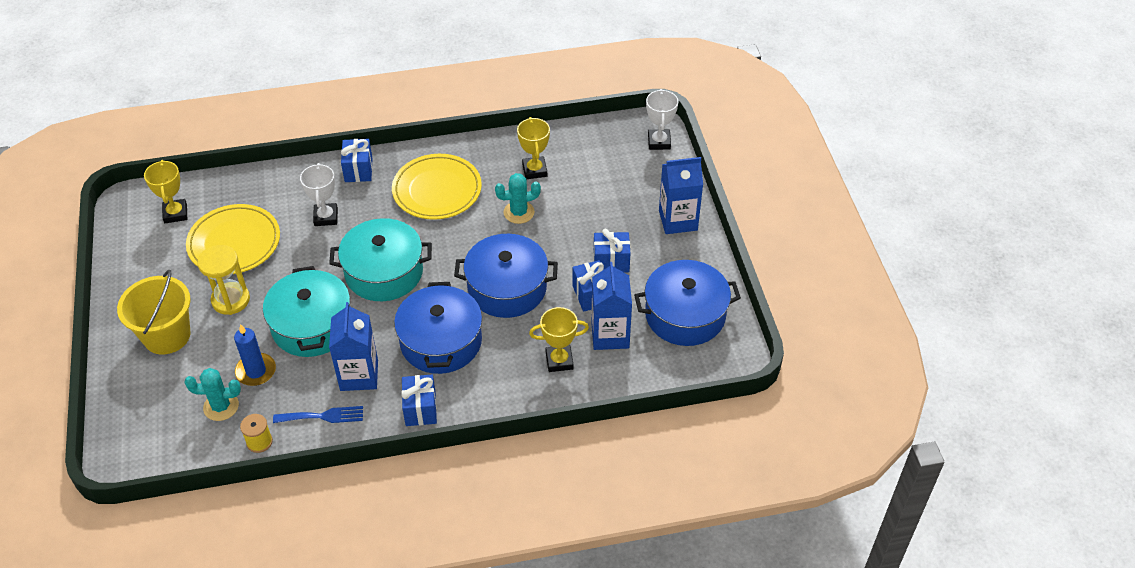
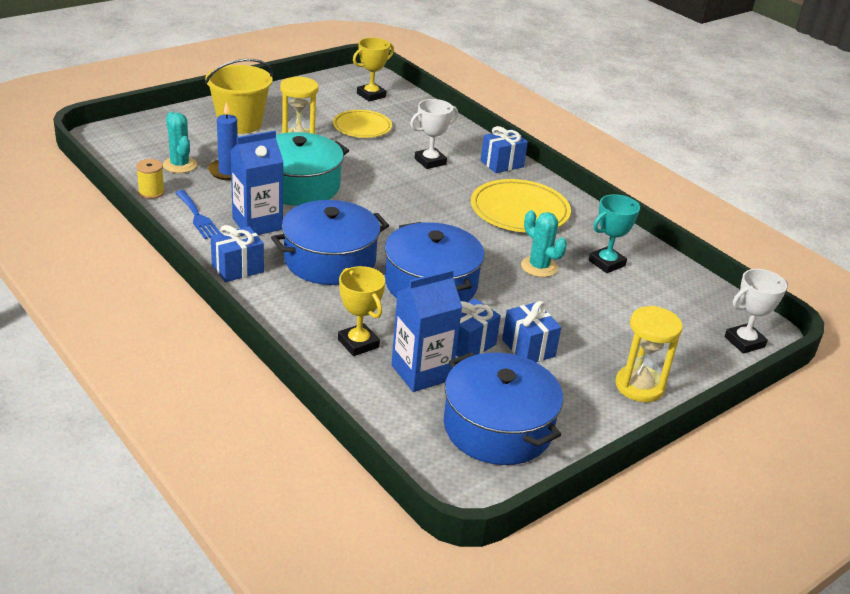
camera: 60 degrees right, 15 degrees down
(234, 243) = (362, 127): yellow plate -> yellow plate, size x0.66
(384, 272) = (391, 207): turquoise pot -> none
(534, 170) = (606, 263): yellow trophy -> turquoise trophy
(678, 220) = (639, 386): blue carton -> yellow hourglass

